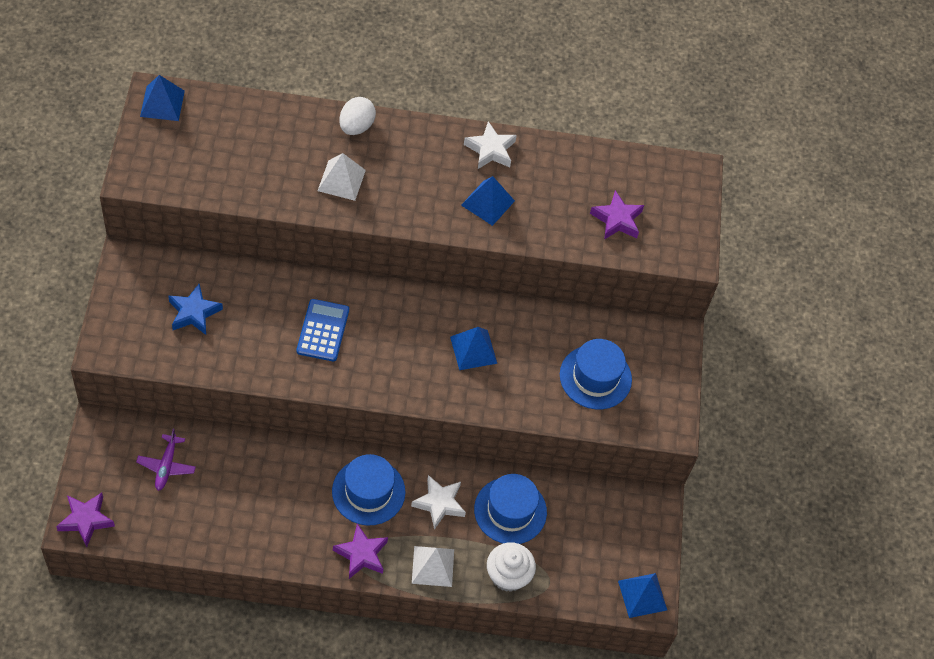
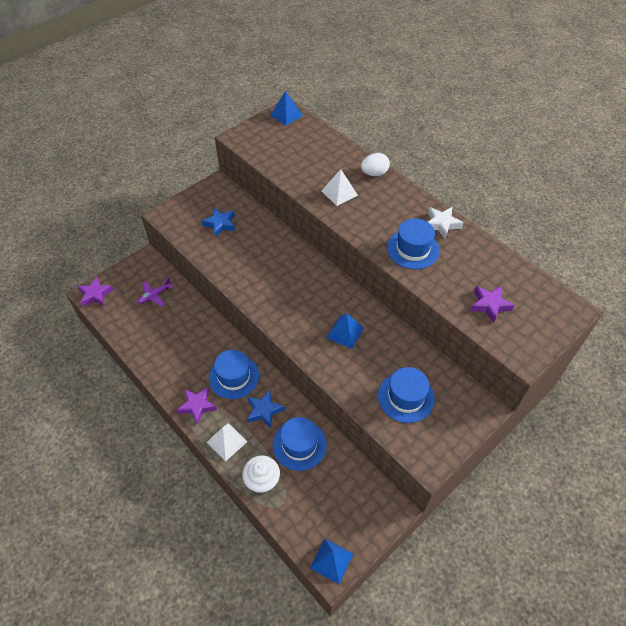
camera: 50 degrees right, 5 degrees down
(323, 330) = (273, 271): blue calculator -> none
(439, 503) = (264, 410): white star -> blue star
(488, 202) = (413, 249): blue pyramid -> blue hat

